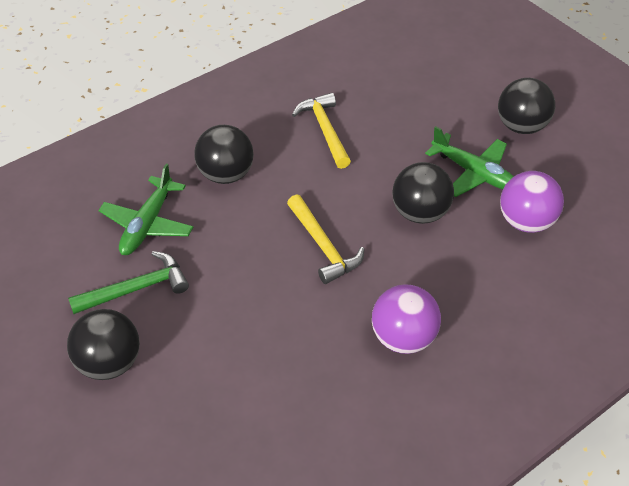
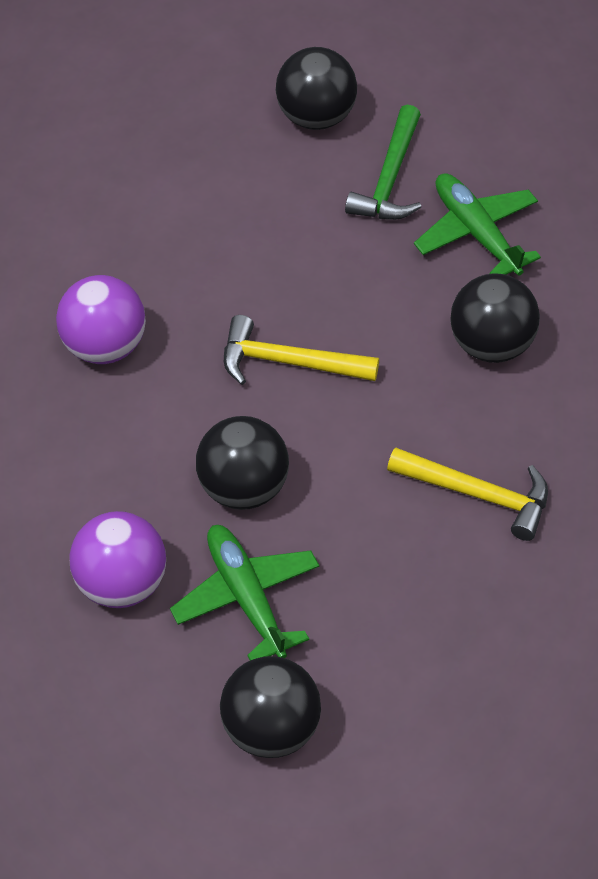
camera: 130 degrees right, 5 degrees up
(474, 173) = (246, 597): green plane -> green plane turned 75 degrees clockwise

